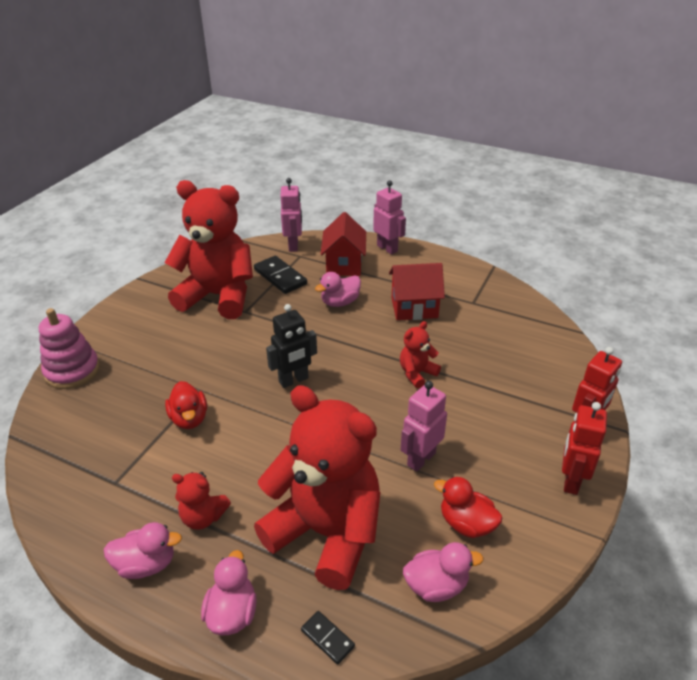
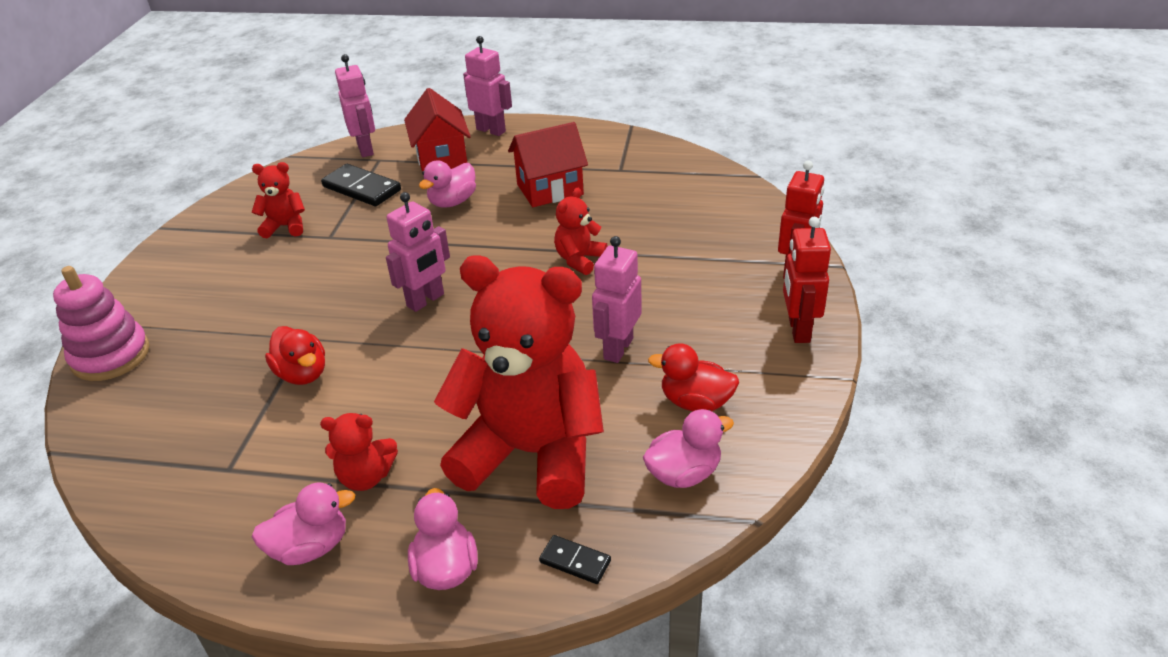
camera: 15 degrees left, 0 degrees up
(218, 296) = (285, 227): red teddy bear -> red teddy bear, size x0.42
(294, 380) = (426, 300): black robot -> pink robot

